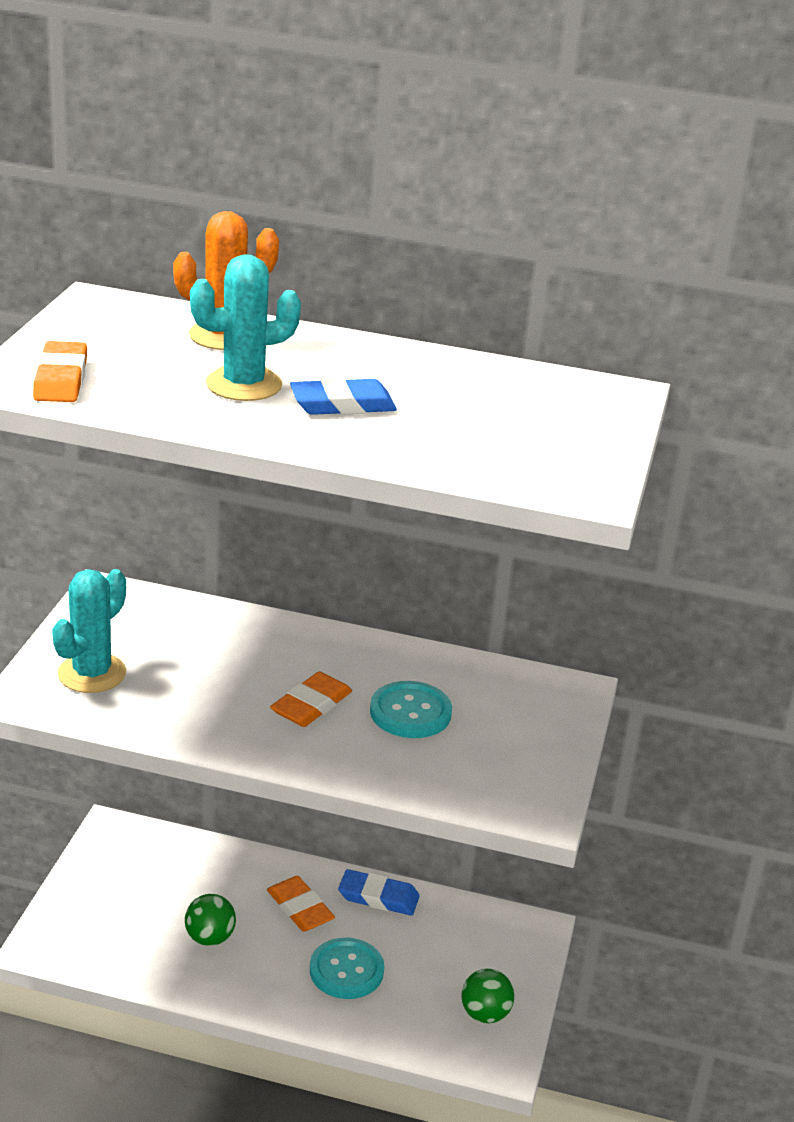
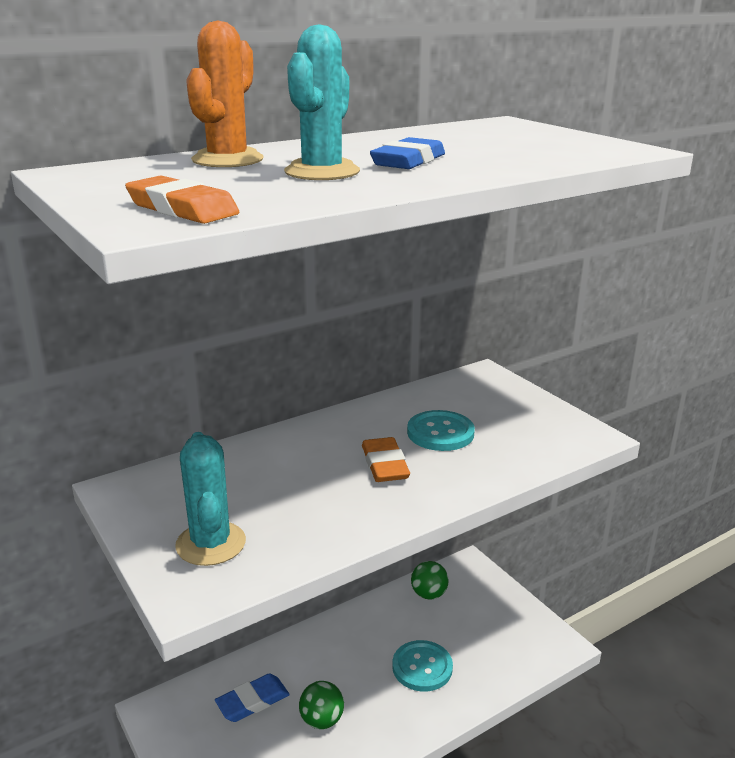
camera: 45 degrees left, 5 degrees down
(300, 908) = (345, 655): orange eraser -> none
(378, 897) = (375, 612): blue eraser -> blue eraser (253, 701)
(485, 1014) = (516, 627): green ball -> green ball (428, 594)

